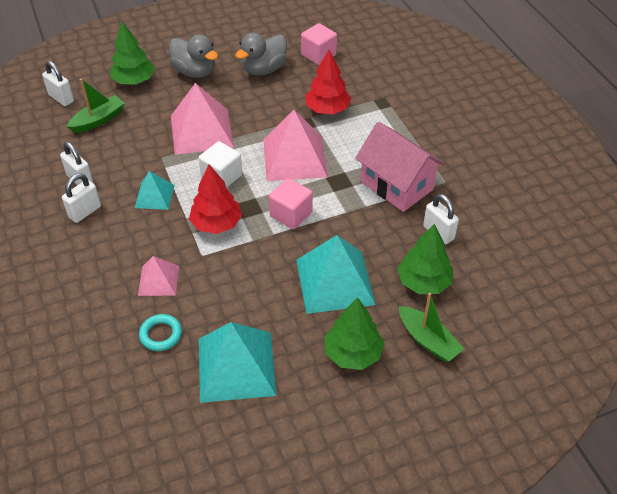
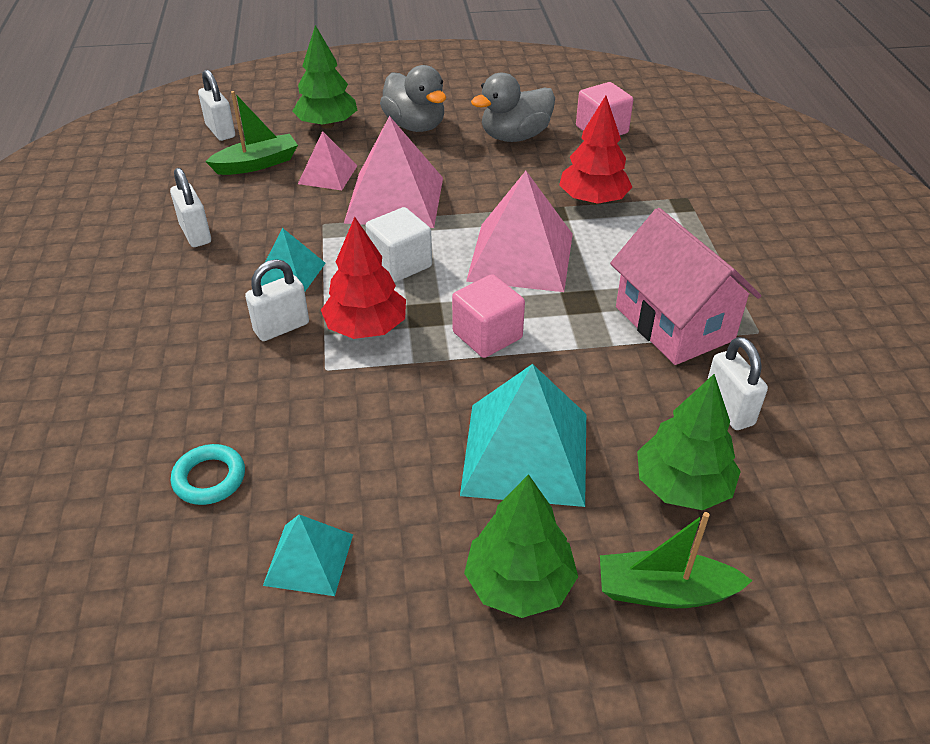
camera: 15 degrees right, 5 degrees down
(85, 212) = (181, 277): white padlock -> white padlock (281, 327)
(158, 280) = (243, 393): pink pyramid -> pink pyramid (328, 174)
(236, 366) = (308, 559): turquoise pyramid -> turquoise pyramid, size x0.55
(428, 340) = (665, 591): green boat -> green boat turned 120 degrees clockwise

